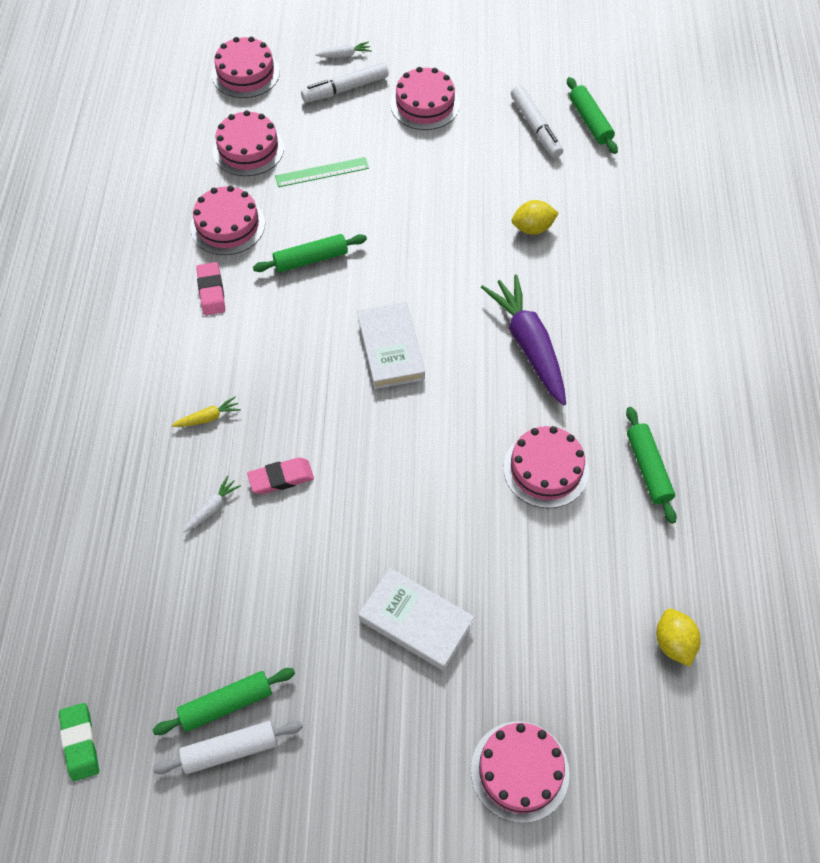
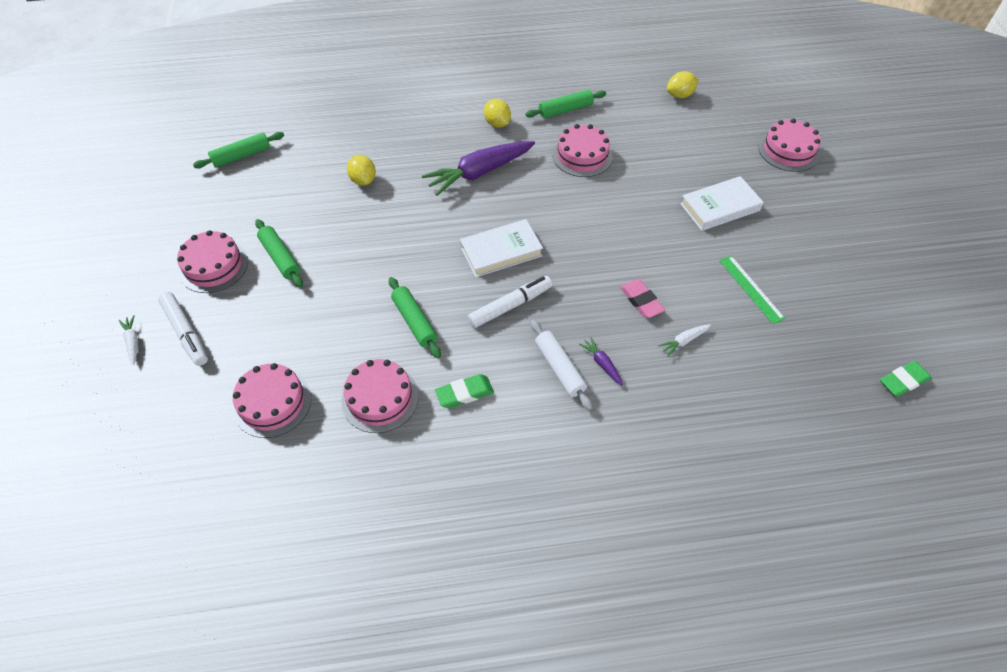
camera: 100 degrees left, 5 degrees down
(208, 418) = (602, 363): yellow carrot -> purple carrot
(211, 291) = (464, 393): pink eraser -> green eraser
(212, 508) = (683, 341): white carrot -> white carrot turned 60 degrees counterclockwise
(226, 704) = (827, 298): green rolling pin -> green rolling pin (280, 258)
(230, 750) = (855, 289): white rolling pin -> white rolling pin (559, 368)
(245, 73) = (151, 431): pink cake -> none
(322, 172) = (304, 332): green ruler -> green ruler (751, 289)
(416, 621) = (719, 207): white book -> white book turned 45 degrees clockwise
(535, 127) = (247, 188): white marker -> white marker (510, 306)
(624, 378) = (497, 123): none -> yellow lemon

